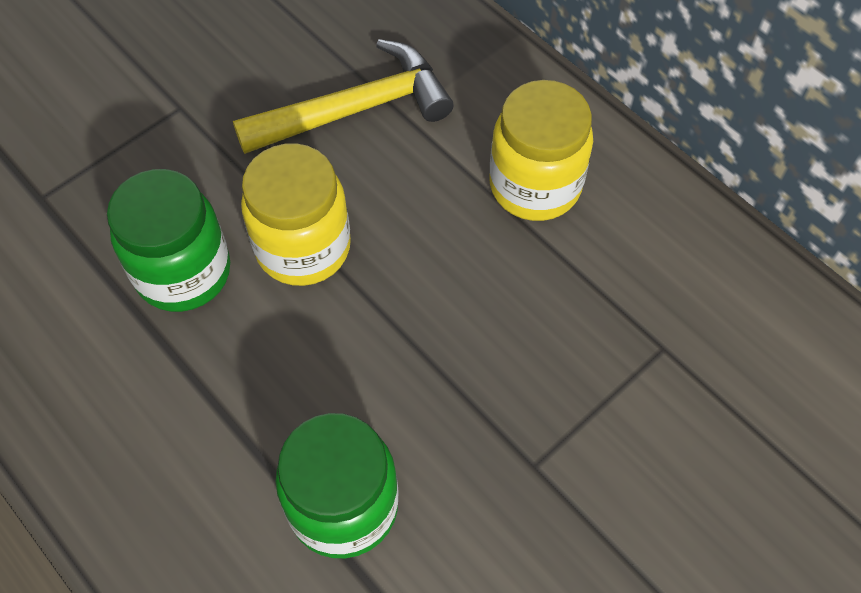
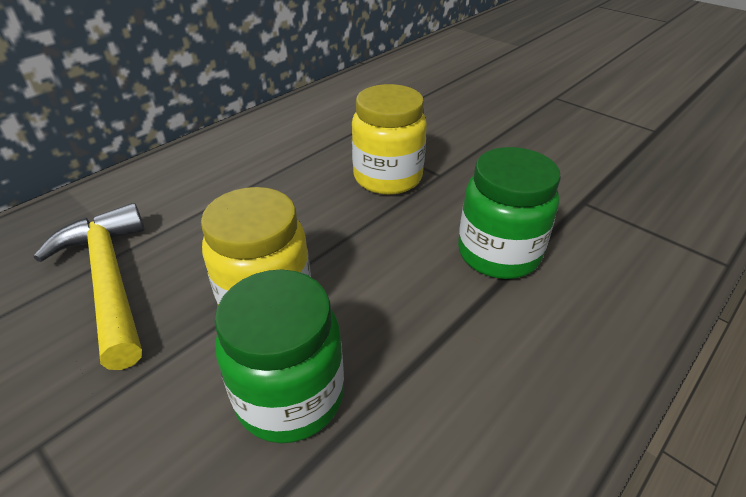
camera: 95 degrees left, 20 degrees down
(535, 186) = (224, 179): yellow jar -> yellow jar (387, 177)

